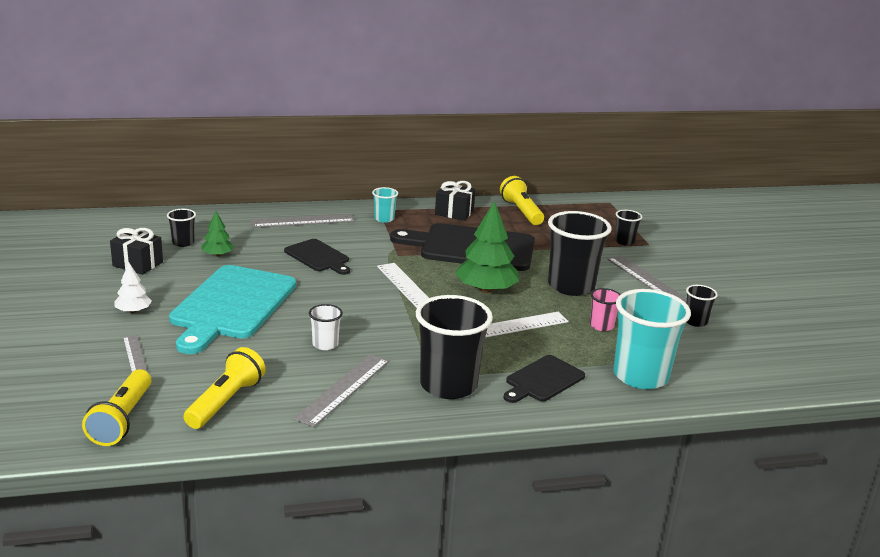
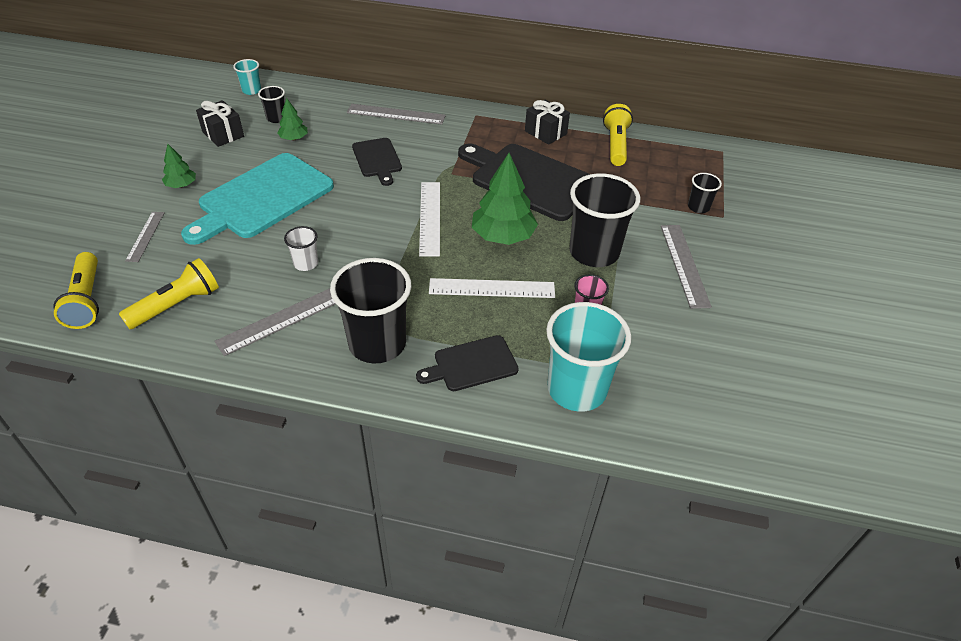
camera: 25 degrees right, 20 degrees up
(122, 419) = (86, 300): yellow flashlight -> yellow flashlight turned 45 degrees counterclockwise
(133, 311) = (181, 185): white tree -> green tree
(384, 219) = (472, 126): turquoise cup -> turquoise cup (251, 90)
(695, 321) = (695, 334): black cup -> none

